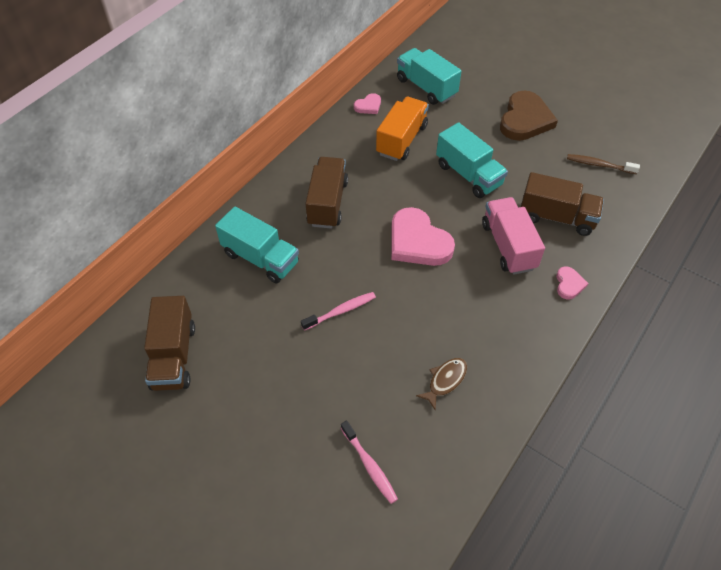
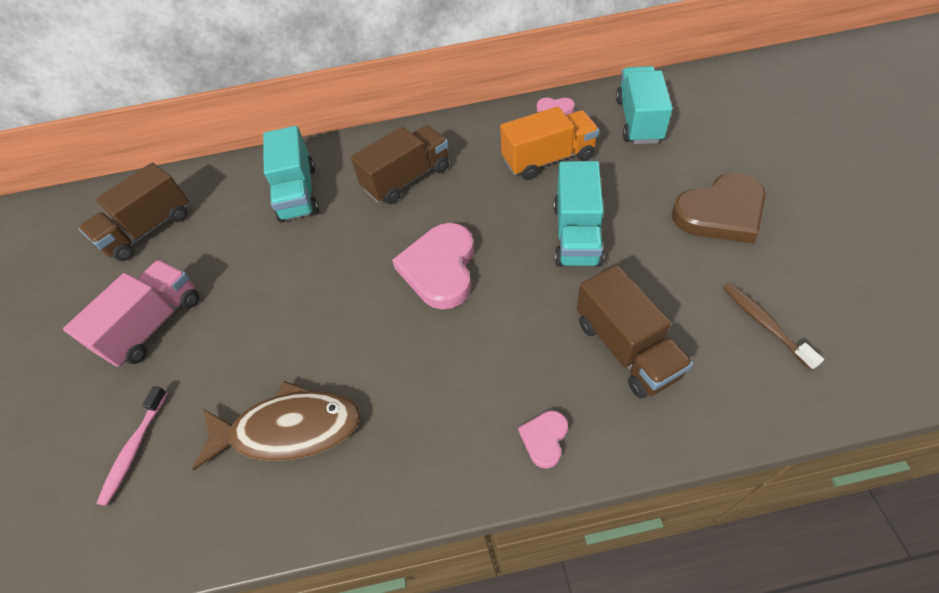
camera: 50 degrees right, 0 degrees up
(341, 311) = (295, 284): pink toothbrush -> none
(445, 381) = (289, 429): brown fish -> brown fish, size x1.90
(508, 246) = (527, 340): pink truck -> pink truck (154, 325)
(569, 284) = (544, 438): pink heart -> pink heart turned 150 degrees clockwise

